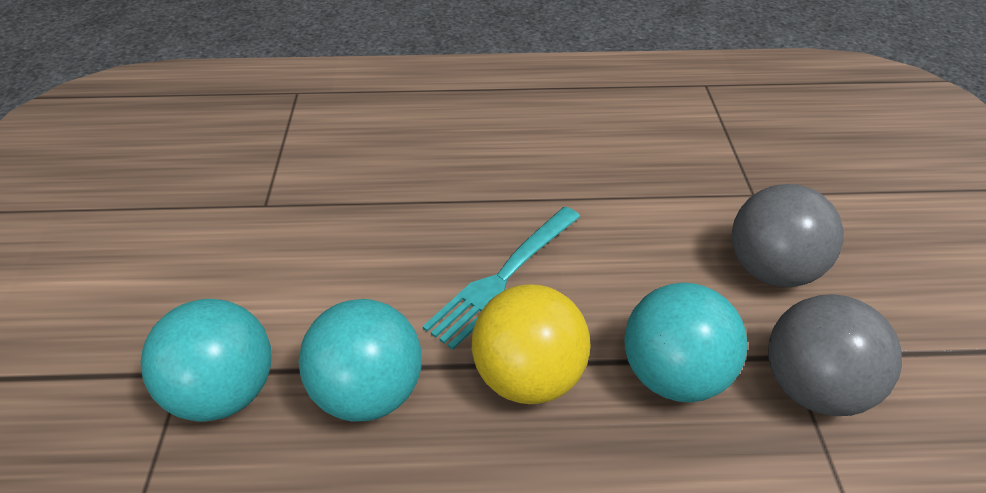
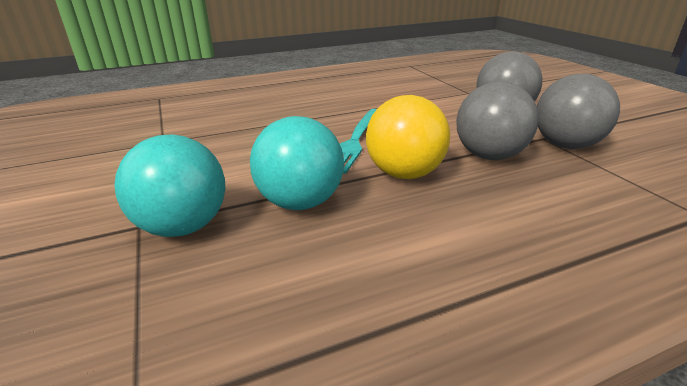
camera: 20 degrees left, 15 degrees down
(673, 374) = (489, 156): turquoise ball -> grey ball

